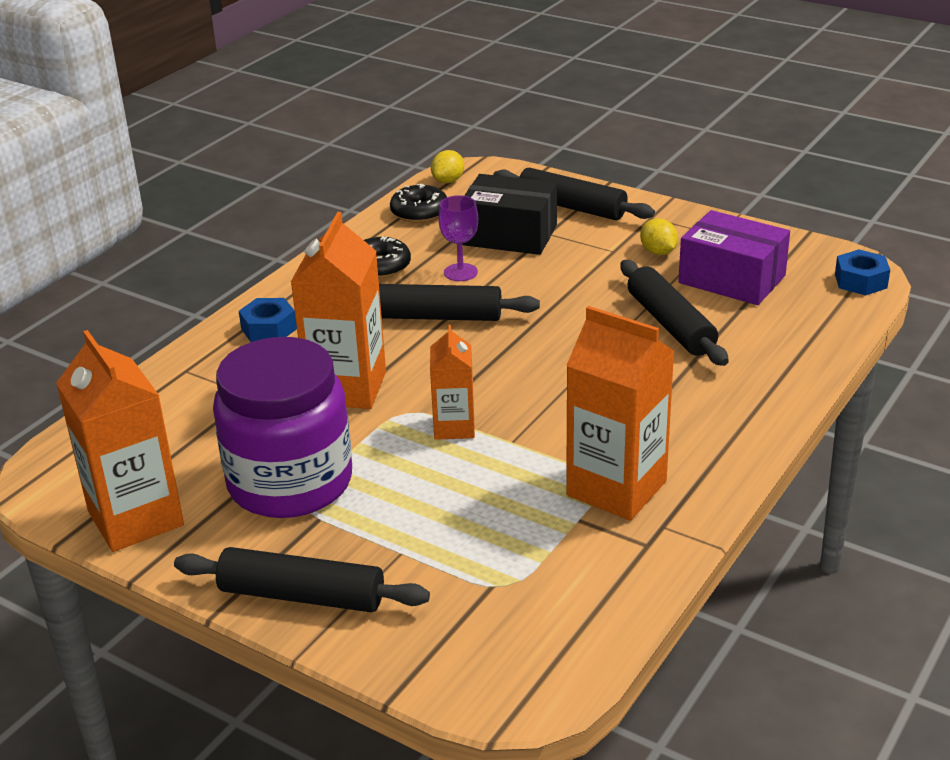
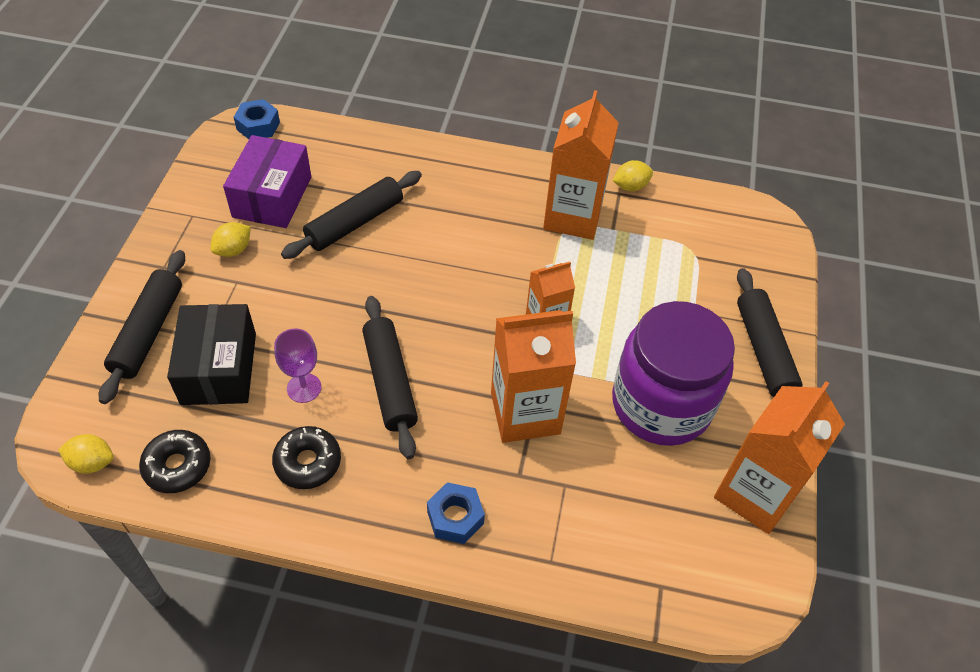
camera: 115 degrees left, 20 degrees up
(656, 560) = (630, 186): none -> yellow lemon

